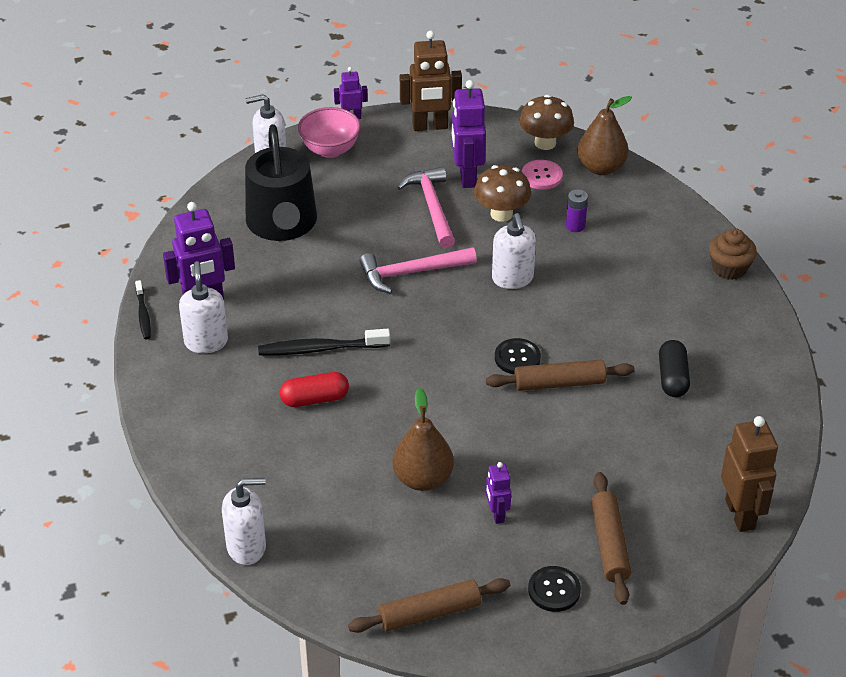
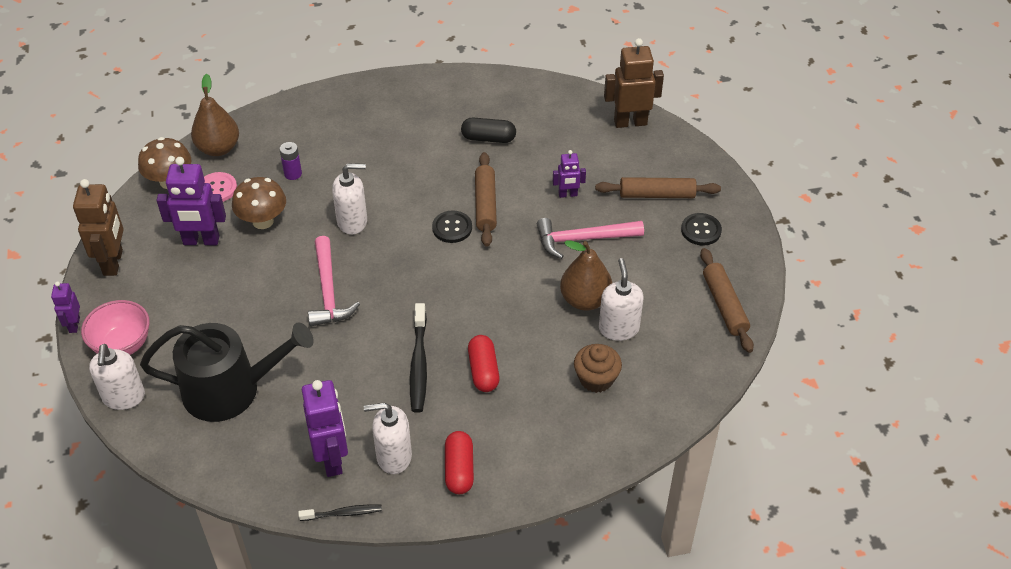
camera: 85 degrees left, 5 degrees up
(191, 390) = (459, 469): none -> red capsule
(247, 547) = (657, 425): white soap dispenser -> white soap dispenser (618, 328)
(432, 207) = (238, 269): pink hammer -> pink hammer (582, 239)
(497, 514) = (625, 256): purple robot -> purple robot (568, 194)
(729, 268) = (369, 89): brown cupcake -> brown cupcake (596, 379)

